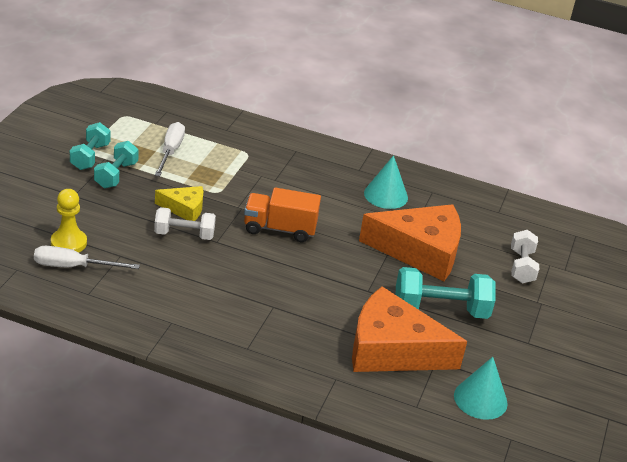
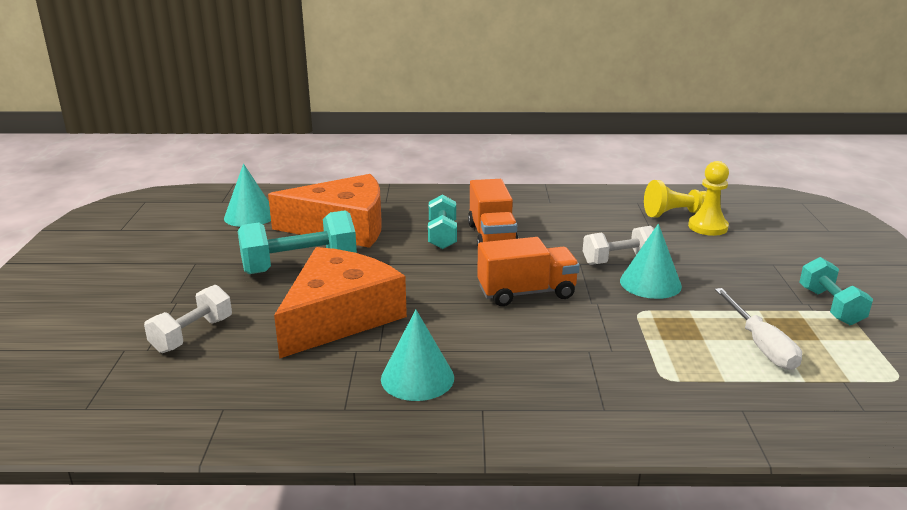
camera: 165 degrees right, 10 degrees down
(73, 267) = (676, 213): white screwdriver -> yellow pawn
(116, 175) = (769, 295): turquoise dumbbell -> turquoise dumbbell (442, 235)
(184, 208) = (650, 283): yellow cheese -> turquoise cone
(264, 292) = (492, 236): none -> orange truck
(420, 251) = (339, 316): orange cheese -> orange cheese turned 135 degrees clockwise
(521, 267) = (192, 335): white dumbbell -> white dumbbell turned 45 degrees clockwise

